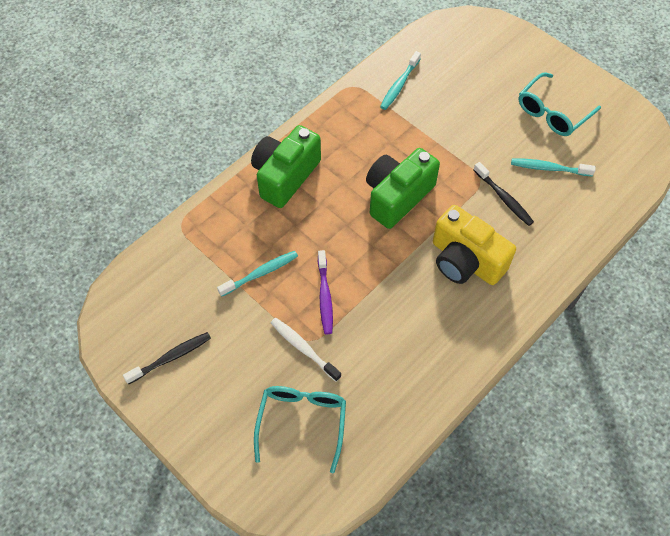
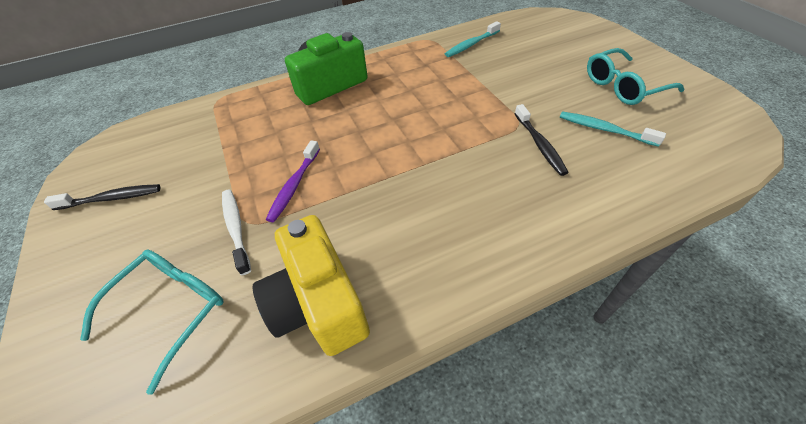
camera: 25 degrees right, 10 degrees down
(261, 273) = (250, 150): turquoise toothbrush -> none
(397, 196) = (423, 120): green camera -> none
(465, 261) = (467, 192): yellow camera -> yellow camera (319, 303)

